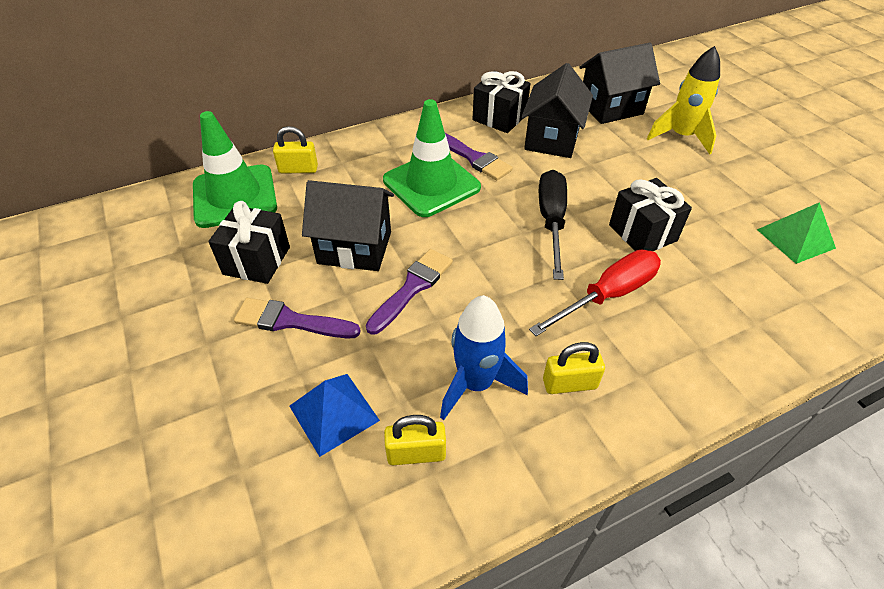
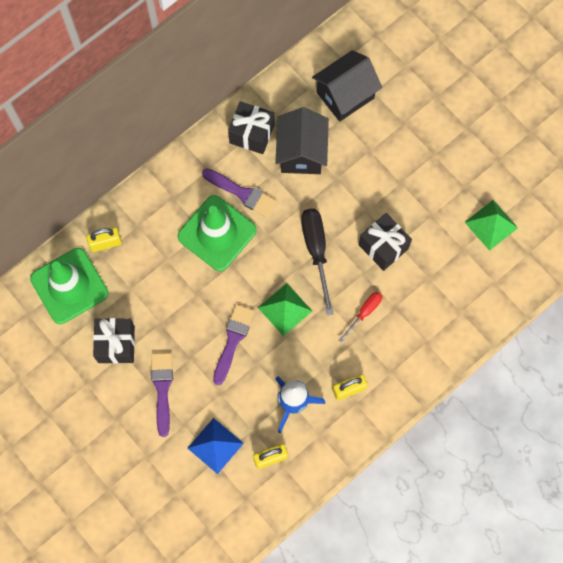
camera: 15 degrees left, 25 degrees up
(290, 321) = (162, 388): purple brush -> purple brush turned 90 degrees clockwise
(354, 248) = (181, 314): black house -> none
(495, 269) = (285, 309): none -> green pyramid
(608, 295) = (364, 312): red screwdriver -> red screwdriver, size x0.57
(681, 137) = (407, 123): yellow rocket -> none

